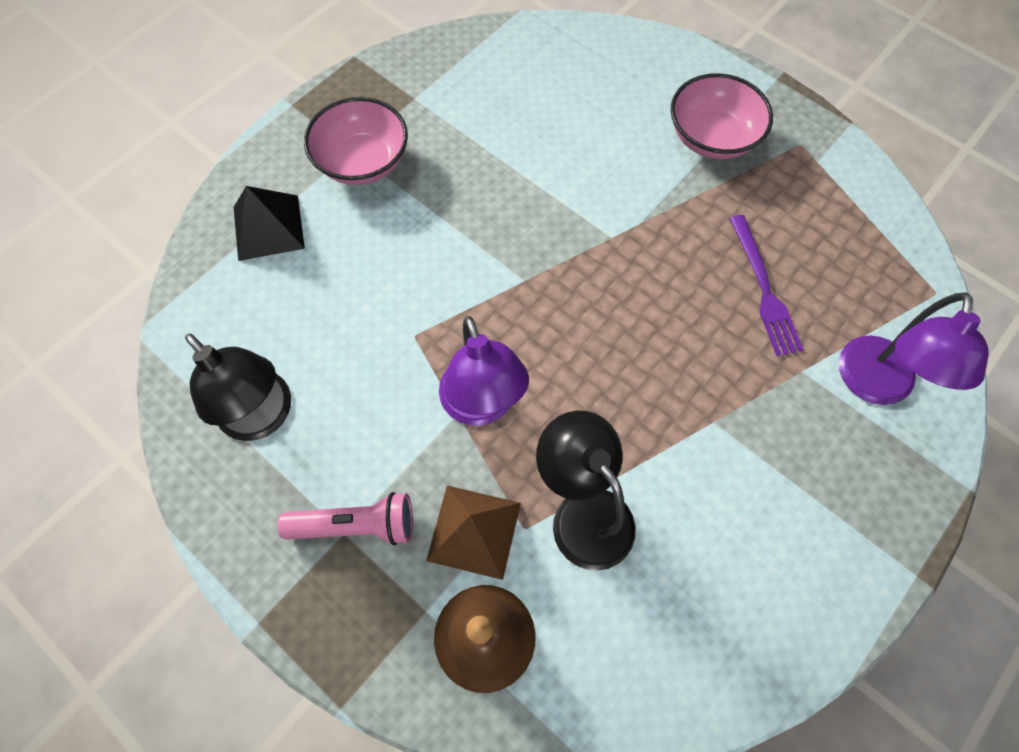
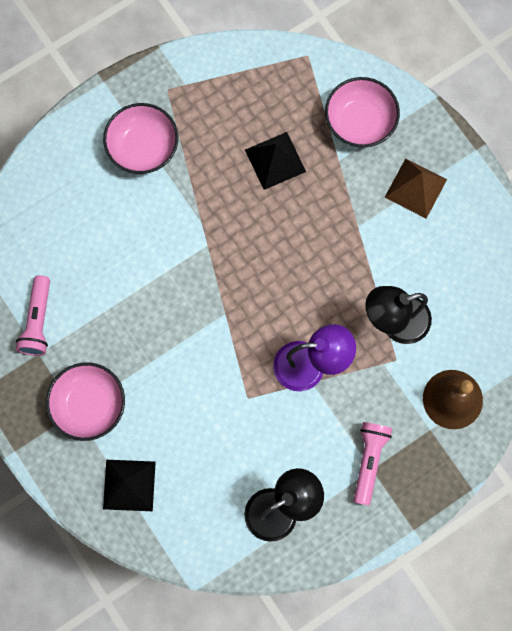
camera: 75 degrees left, 10 degrees up
(454, 88) = (38, 321): none -> pink flashlight
(474, 531) = (390, 390): brown pyramid -> brown pyramid (415, 188)
(764, 289) = (275, 160): purple fork -> black pyramid
(874, 386) = (360, 122): purple lamp -> pink bowl

